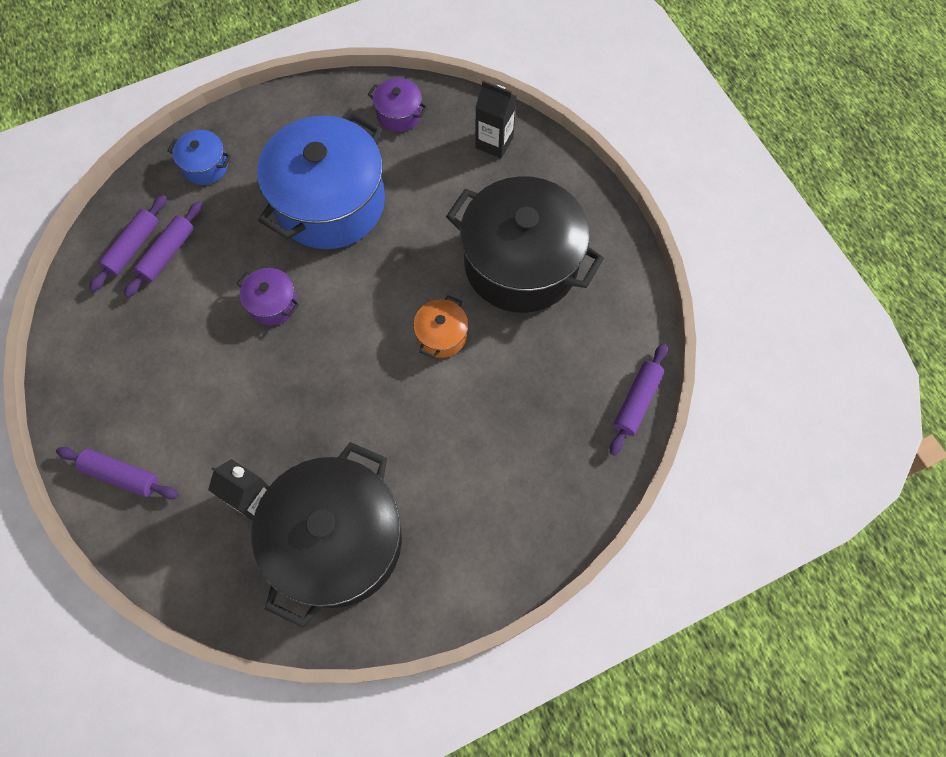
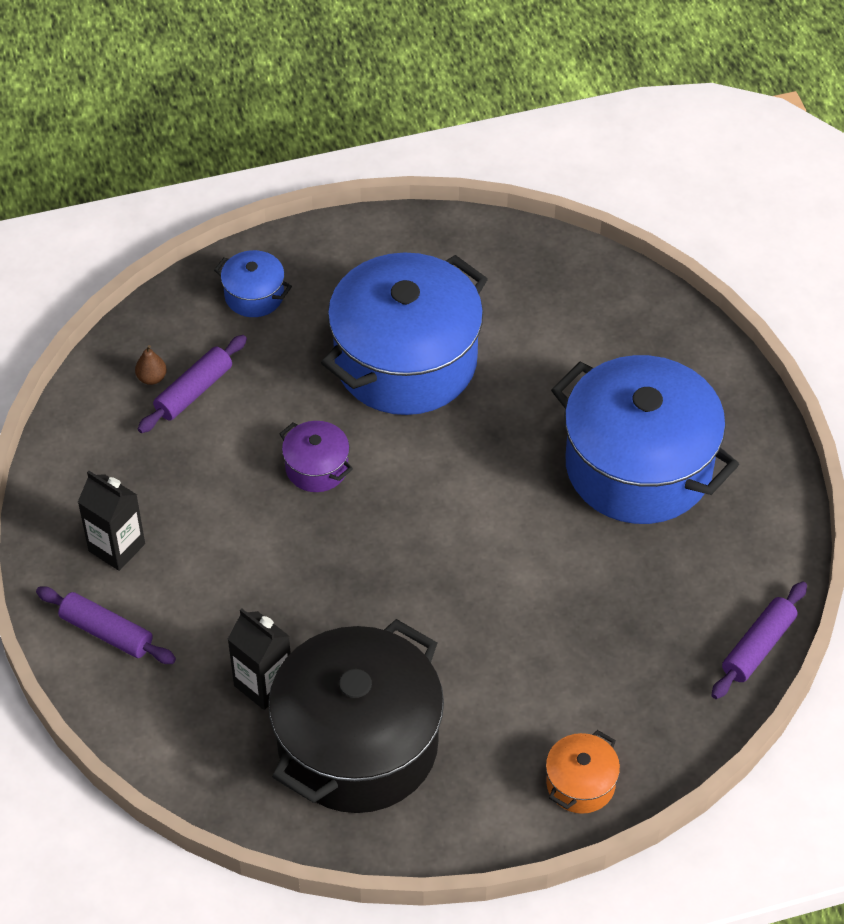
camera: 10 degrees right, 15 degrees down
(133, 247) = (152, 378): purple rolling pin -> brown pear
(399, 114) = (510, 267): purple pot -> none
(441, 335) = (523, 534): orange pot -> orange pot (580, 784)
(494, 142) = (629, 318): black carton -> black carton (117, 547)
(521, 263) = (638, 466): black pot -> blue pot

